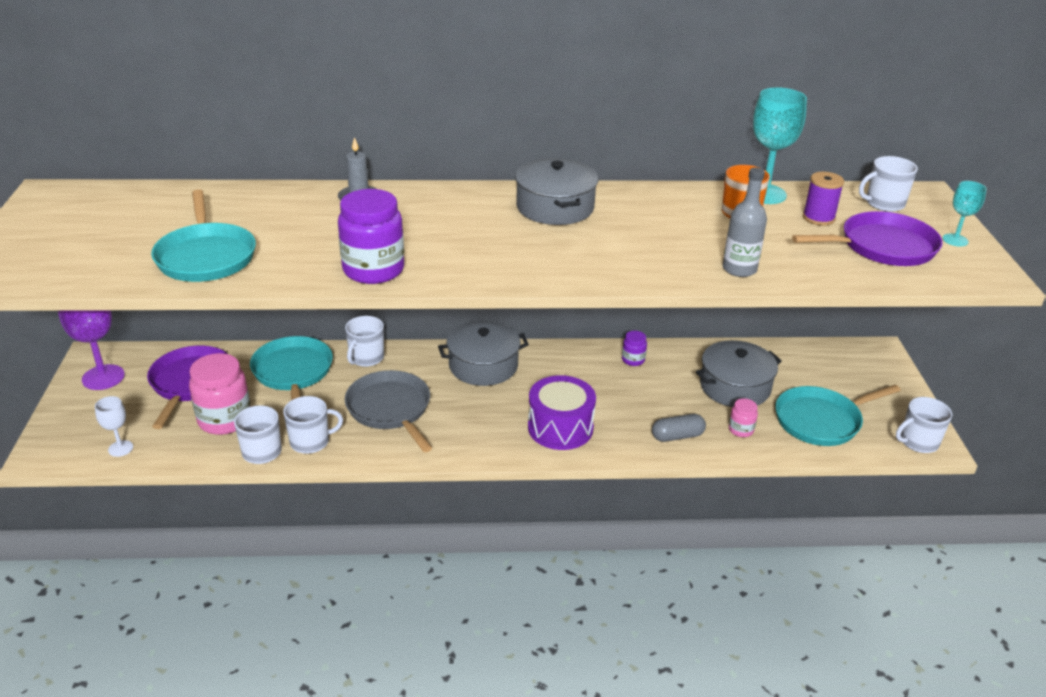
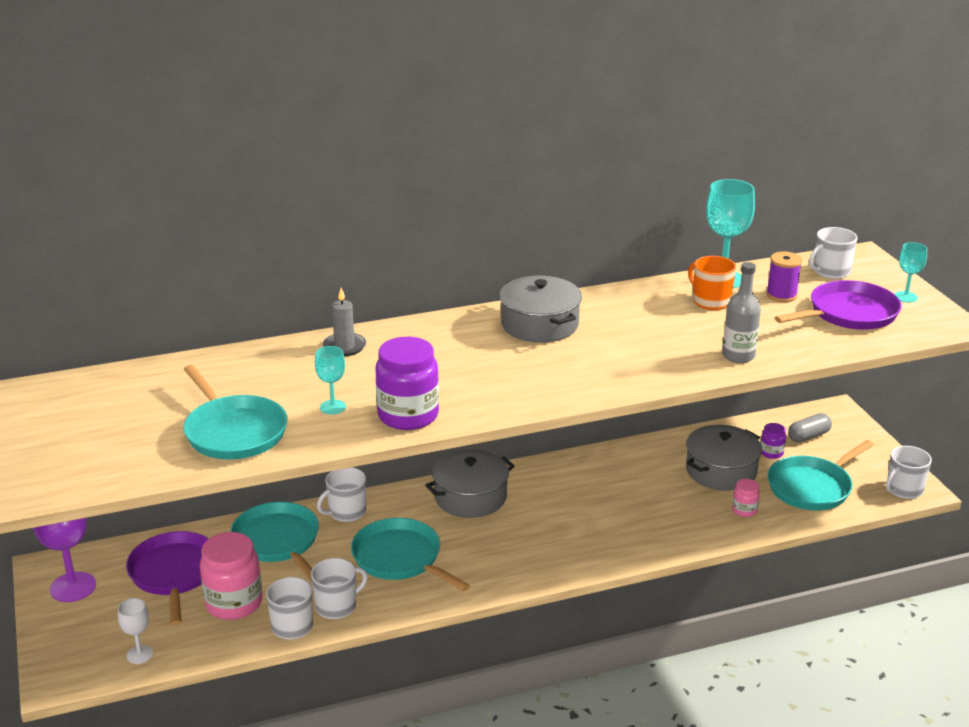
camera: 15 degrees left, 5 degrees down
(310, 250) = (333, 407): none -> turquoise goblet
(366, 358) = (346, 512): white mug -> white mug turned 45 degrees clockwise
(390, 409) = (400, 558): grey pan -> turquoise pan
(560, 428) = (576, 542): purple drum -> none
(633, 360) = (614, 463): purple jar -> purple jar (771, 453)
(677, 436) = (689, 528): grey capsule -> grey capsule (808, 436)

